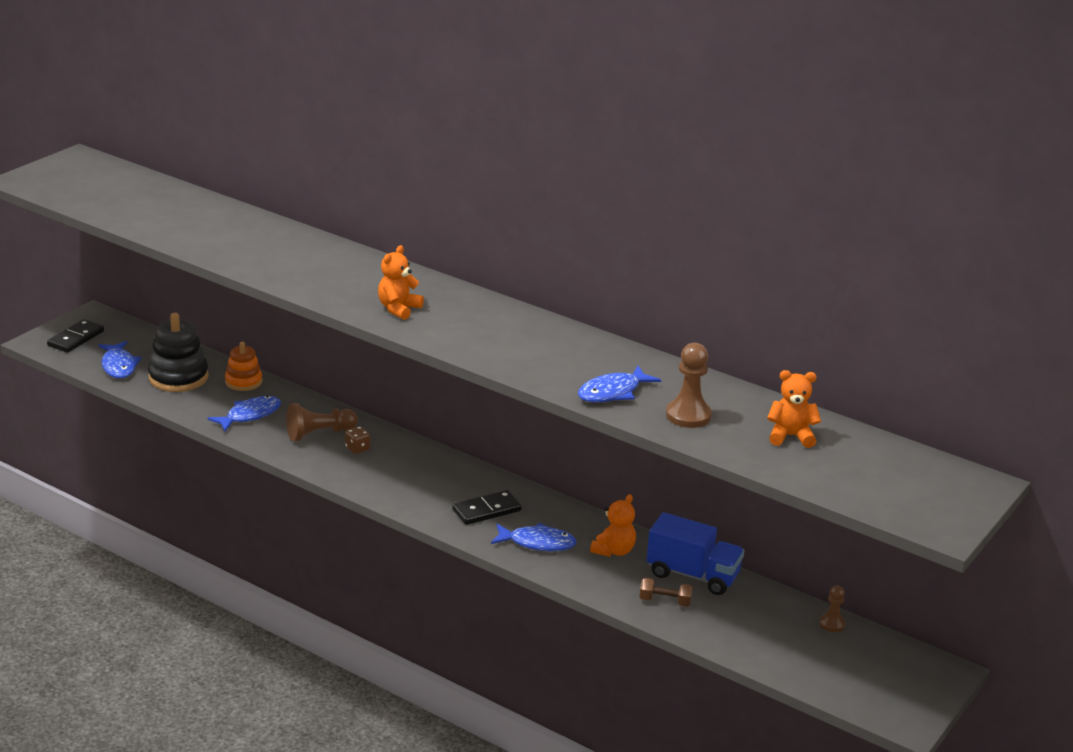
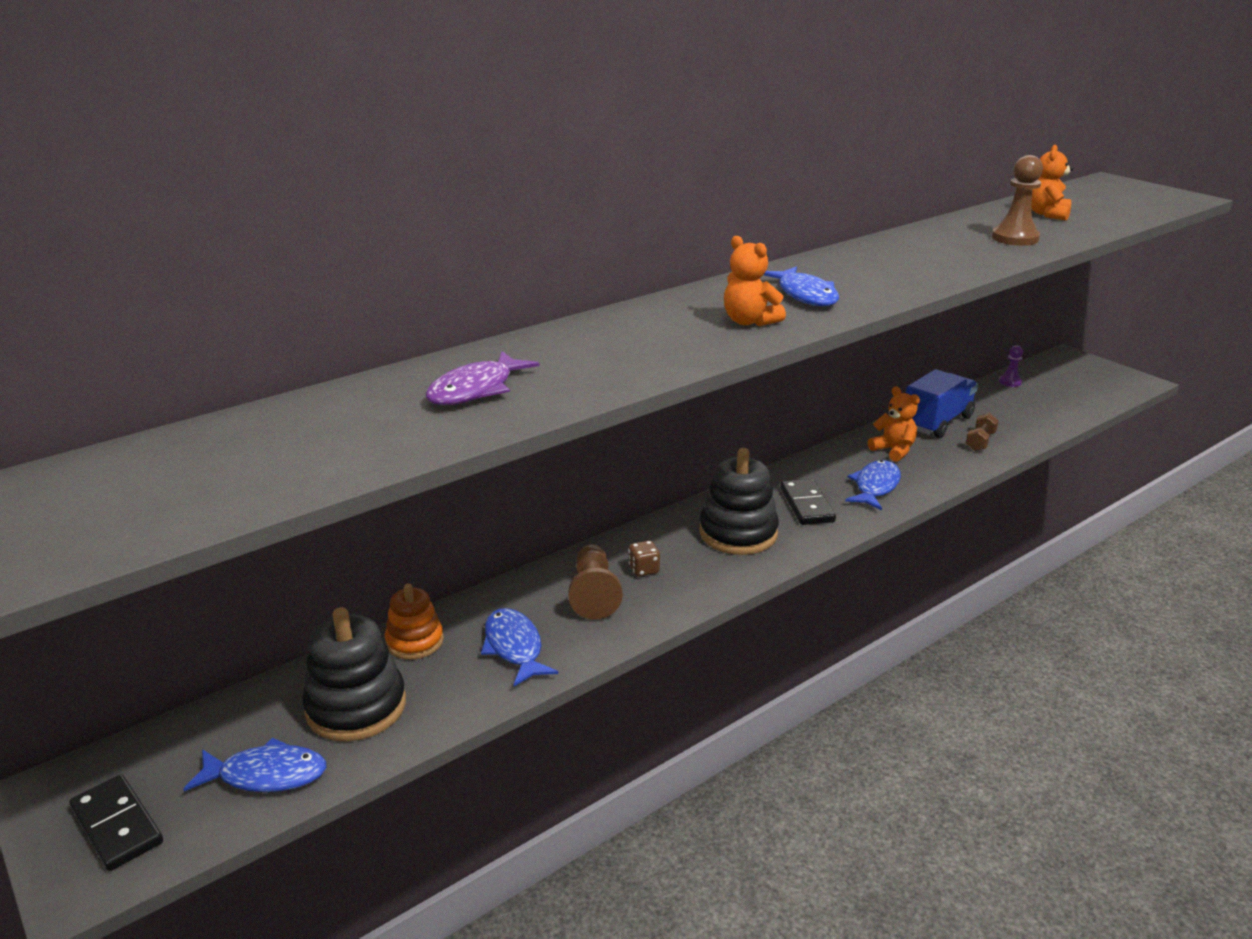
camera: 70 degrees left, 0 degrees up
(246, 241) = (476, 390): none -> purple fish
(426, 482) = (738, 533): none -> black stacking toy
(613, 392) = (970, 257): blue fish -> blue fish (805, 295)
(832, 624) = (1010, 382): brown pawn -> purple pawn

